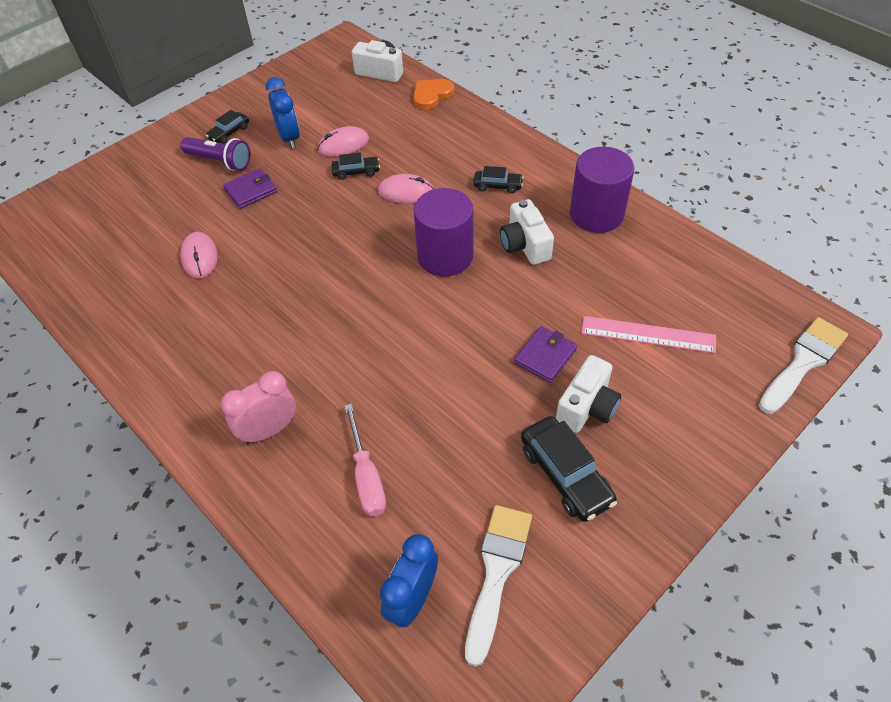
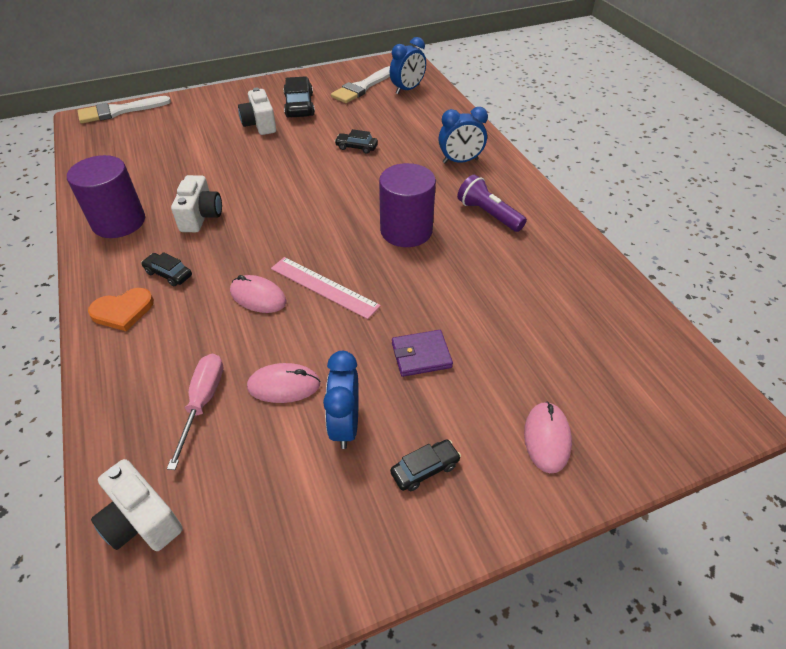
camera: 160 degrees left, 5 degrees down
(199, 257) = (493, 293): pink mouse -> pink mouse (547, 438)
(220, 161) = (449, 416): purple flashlight -> purple flashlight (488, 214)
(269, 430) = (460, 161): pink clock -> blue clock
(356, 172) = (292, 339): black car -> black car (356, 147)
(366, 476) = (408, 129): pink screwdriver -> pink screwdriver (203, 402)
(431, 95) = (116, 432): orange heart -> orange heart (123, 311)
(445, 256) = (270, 227): purple cylinder -> purple cylinder (406, 231)
(545, 356) = (259, 150): purple wallet -> none
(587, 407) = (260, 124): white camera -> white camera turned 75 degrees counterclockwise
(648, 334) = (184, 144): pink ruler -> pink ruler (323, 287)

